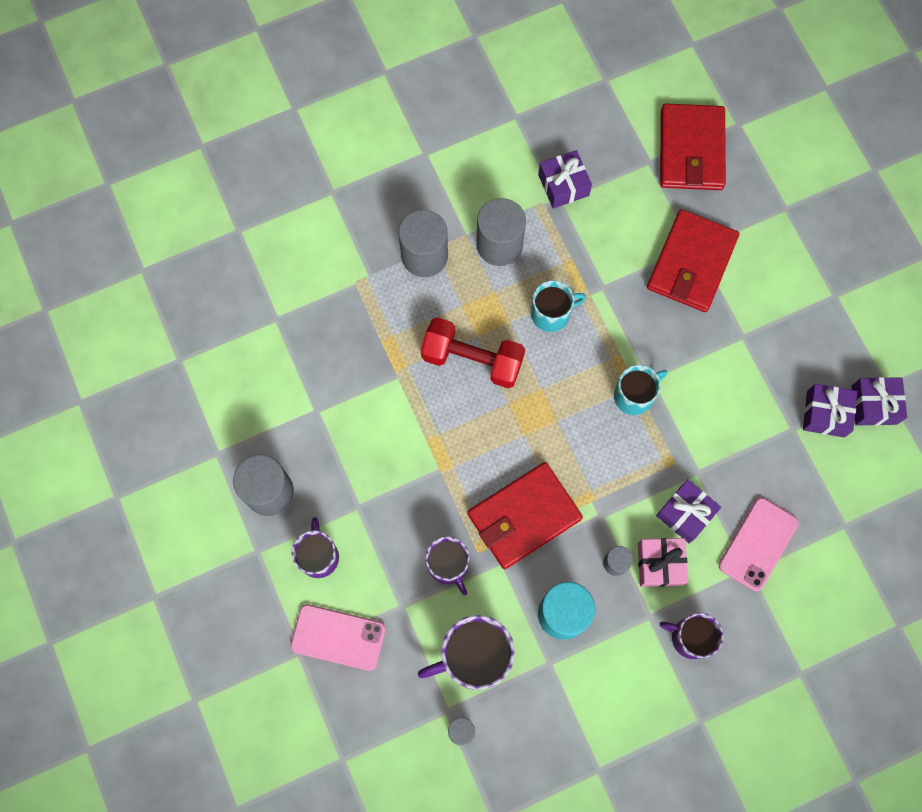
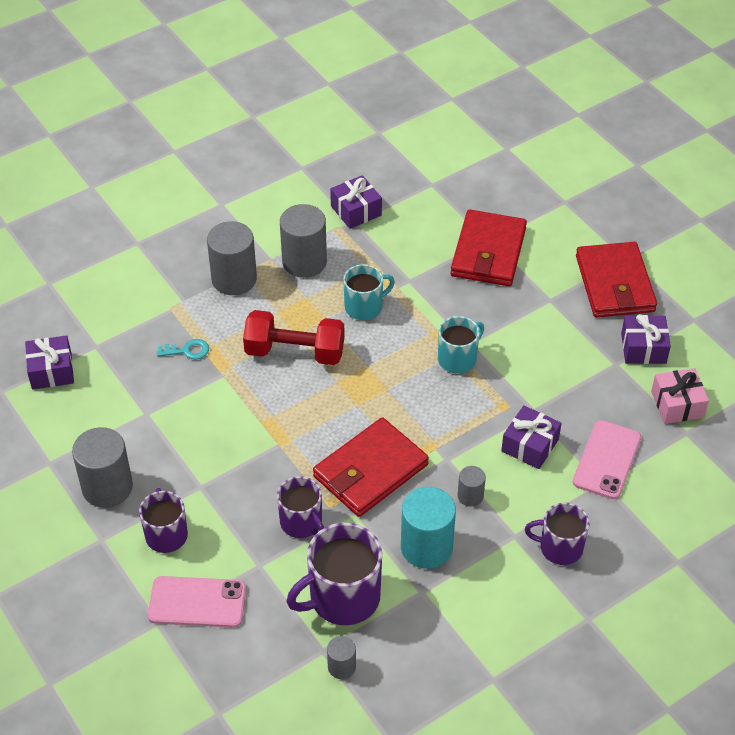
camera: 10 degrees left, 25 degrees down
(366, 339) = (187, 350): none -> turquoise key
(660, 564) = (514, 490): pink gift -> pink gift (677, 404)
(691, 150) = (468, 171): red wallet -> red wallet (614, 284)
(874, 405) = (687, 335): purple gift -> purple gift (51, 371)

